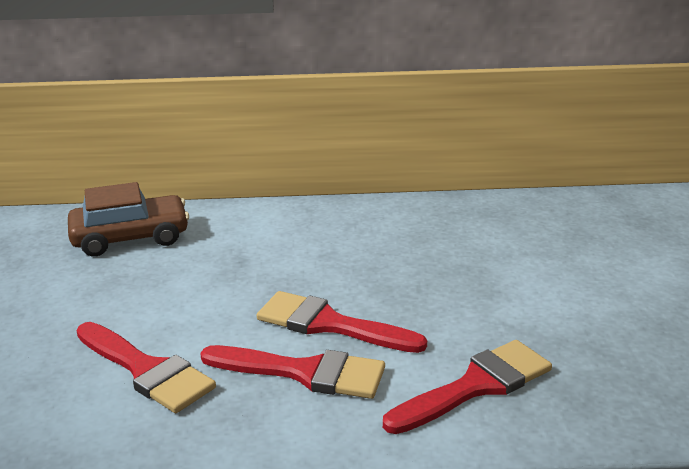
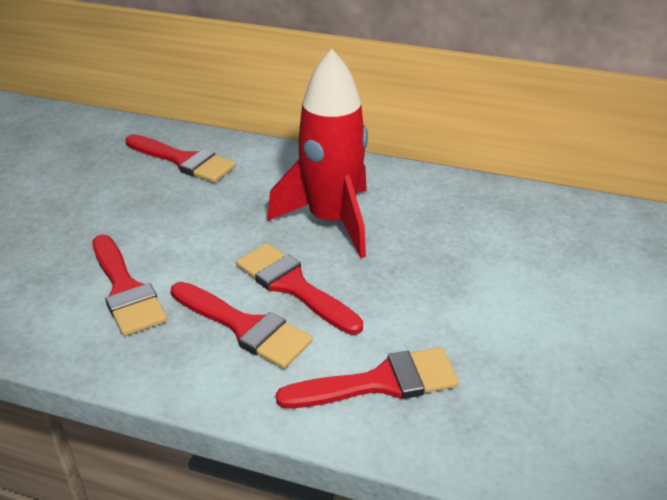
camera: 20 degrees right, 10 degrees up
(130, 238) = (184, 161): brown car -> red brush
(328, 260) = (331, 221): none -> red rocket

